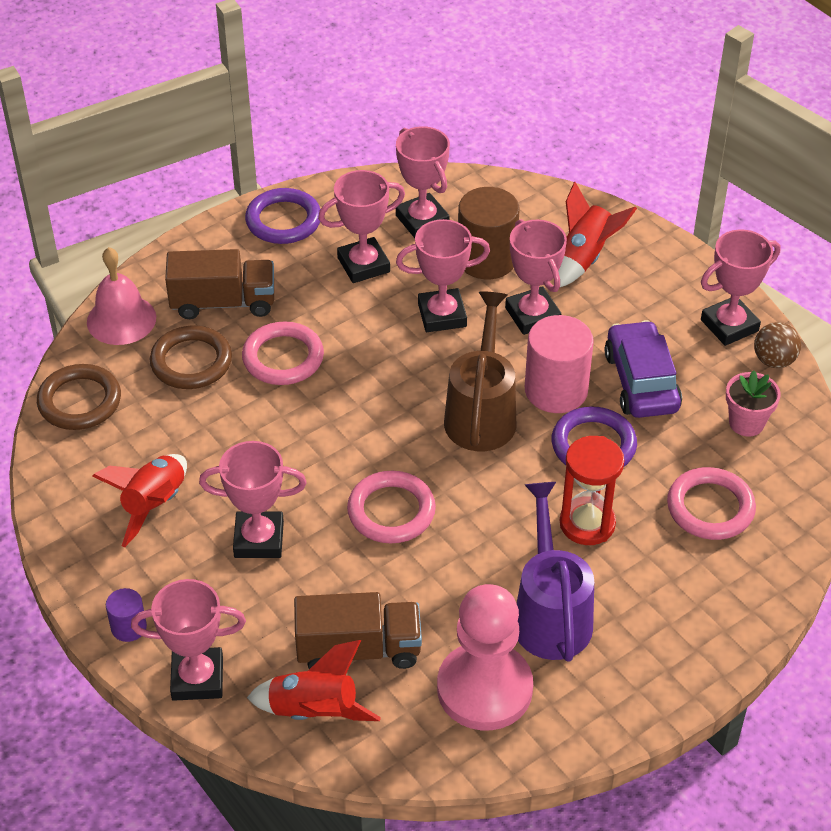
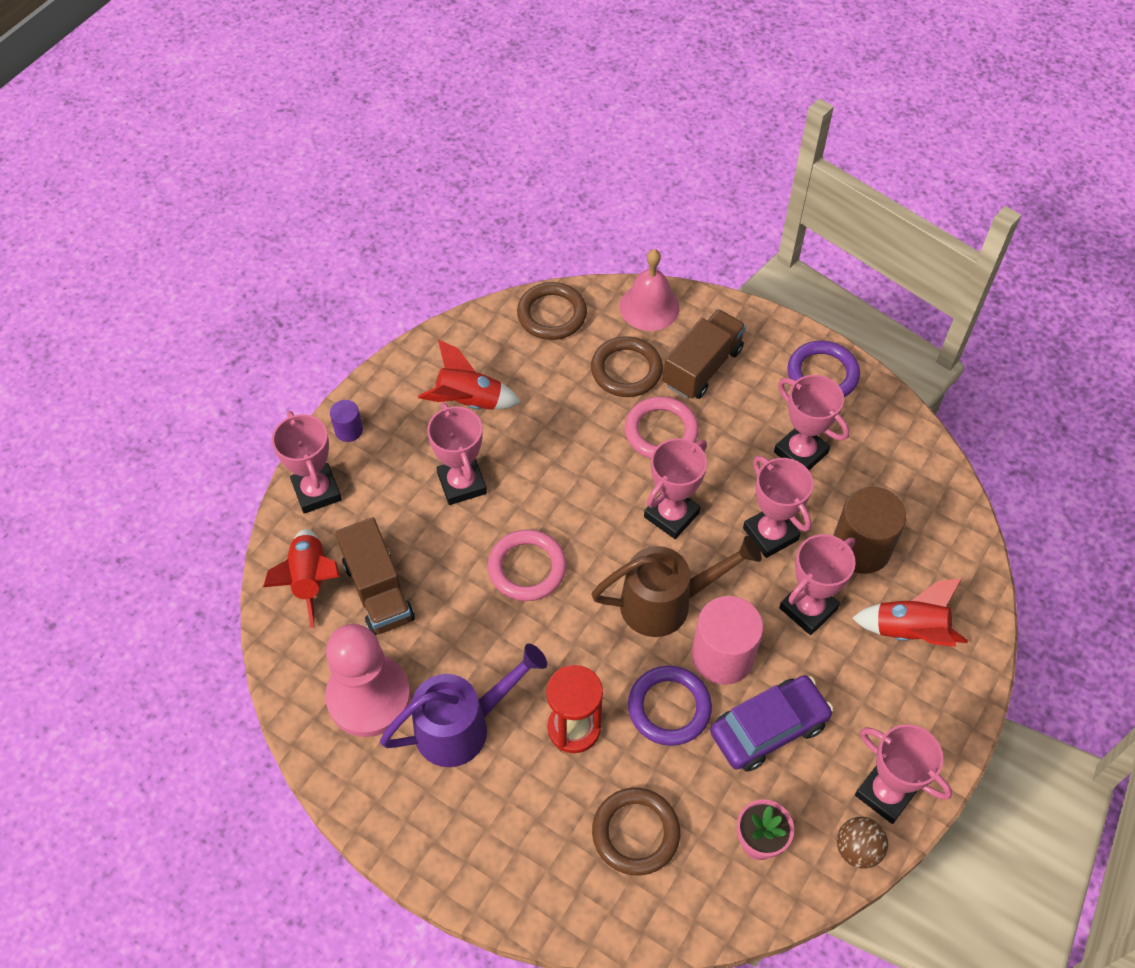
camera: 70 degrees right, 10 degrees up
(223, 302) = (702, 367): brown truck -> brown truck turned 120 degrees counterclockwise
(422, 220) = (883, 479): pink trophy -> pink trophy (671, 515)
(710, 508) = (635, 833): pink ring -> brown ring

